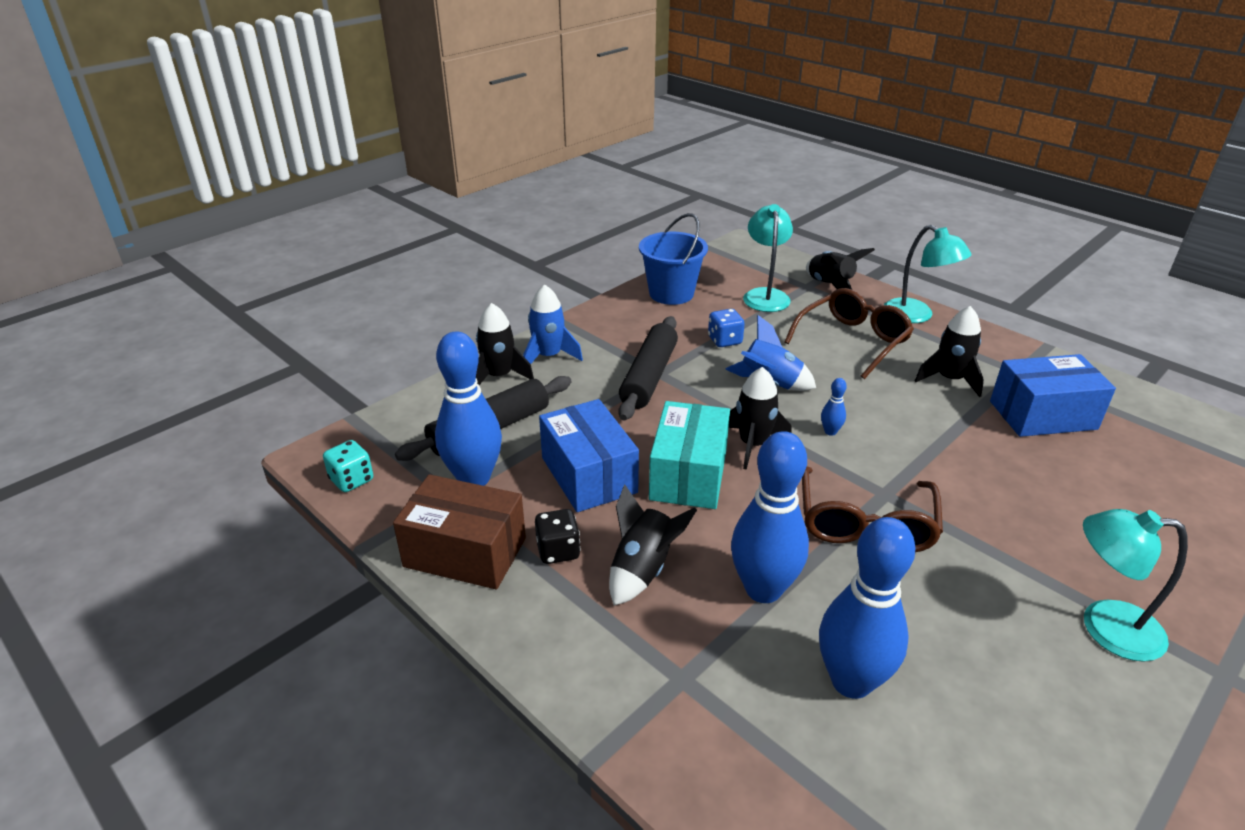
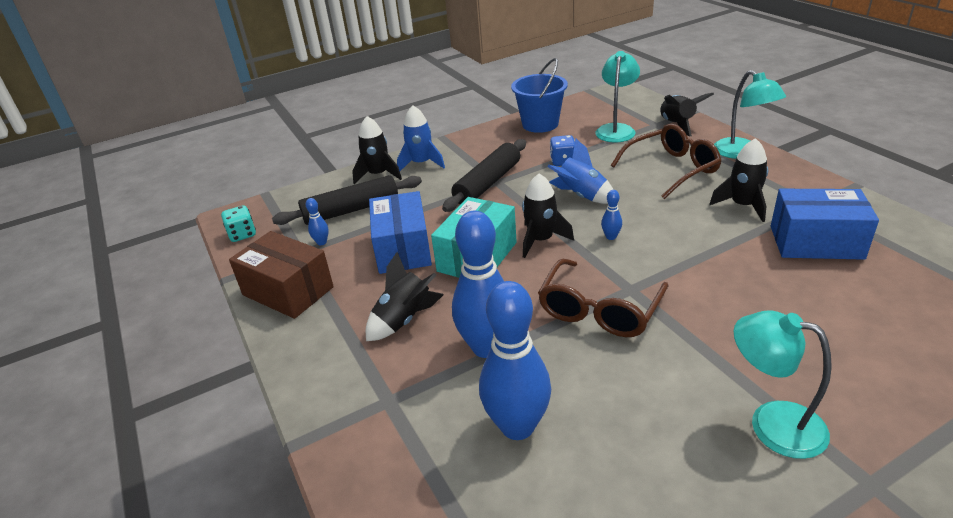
camera: 20 degrees right, 0 degrees up
(474, 478) = (322, 242): blue bowling pin -> blue bowling pin, size x0.41
(558, 551) = (351, 298): black dice -> none

